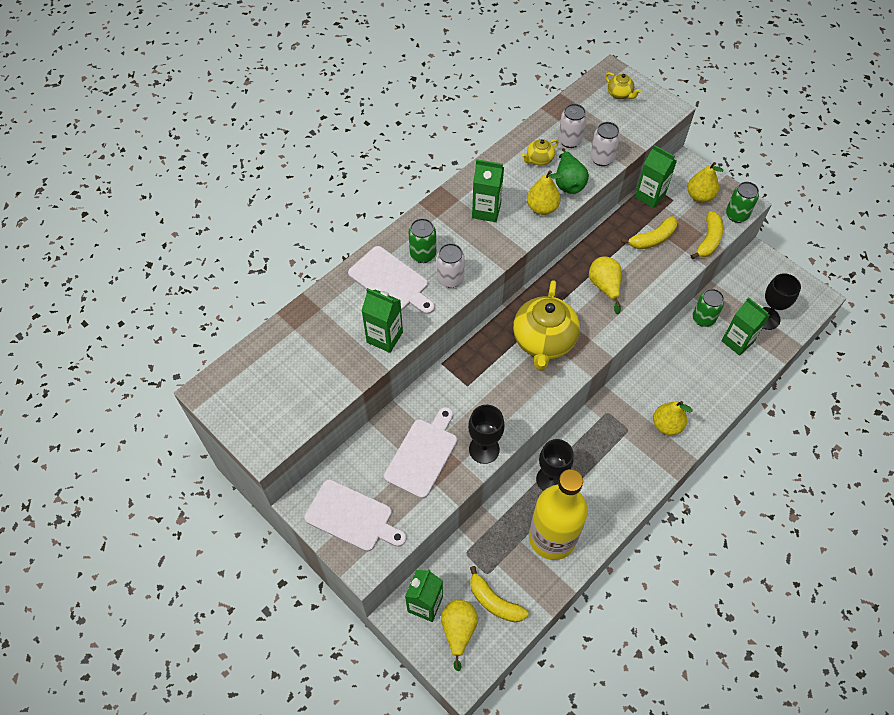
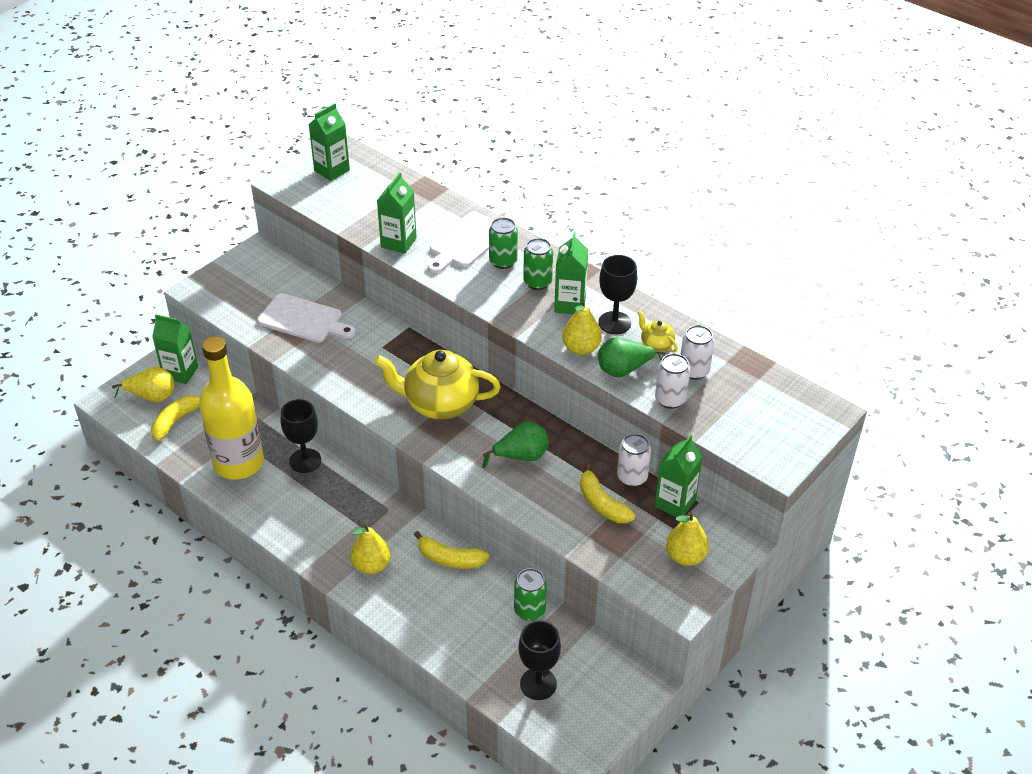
camera: 85 degrees right, 15 degrees down
(352, 517) = (243, 279): white cutting board -> none
(450, 279) = (473, 282): white can -> white can (632, 477)
(484, 449) = (308, 362): black goblet -> black goblet (614, 323)
(604, 287) = (521, 456): yellow pear -> green pear
(620, 94) = (790, 418): yellow teapot -> none
(708, 240) = (609, 562): yellow banana -> yellow banana (450, 559)
(736, 215) = (659, 596): green can -> green can (537, 282)
(737, 341) = (497, 646): green carton -> green carton (332, 170)

